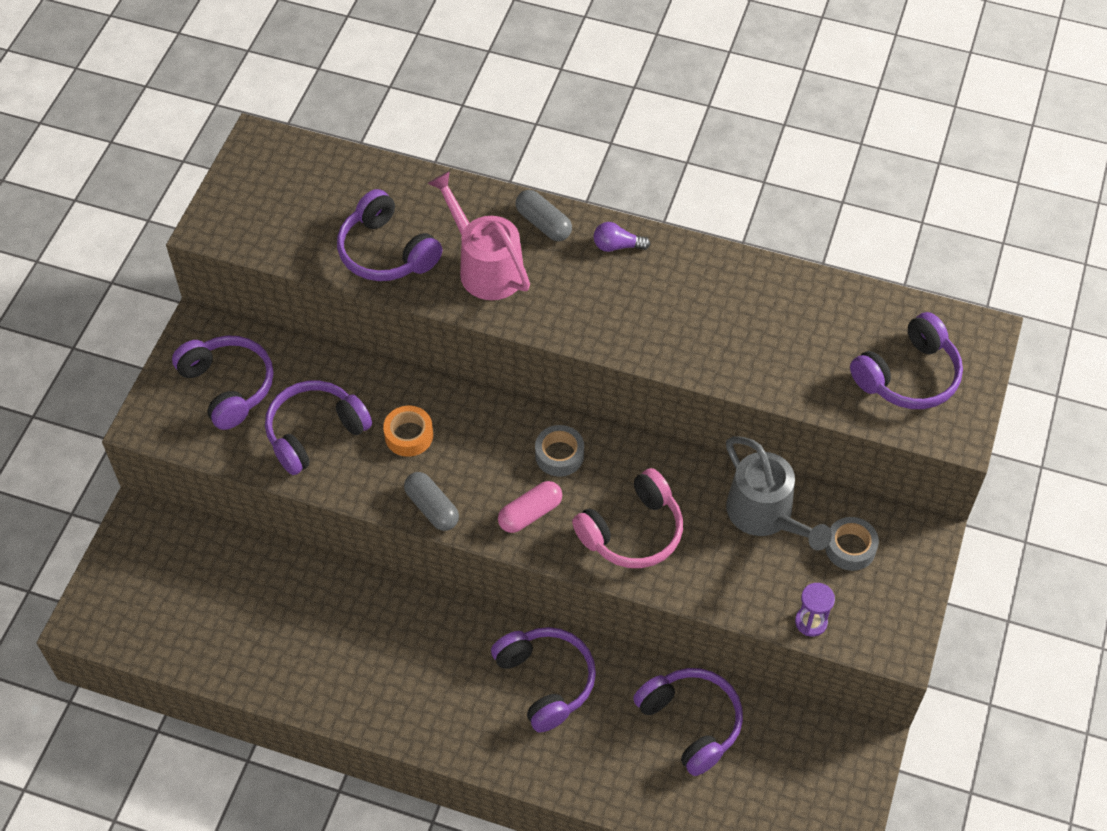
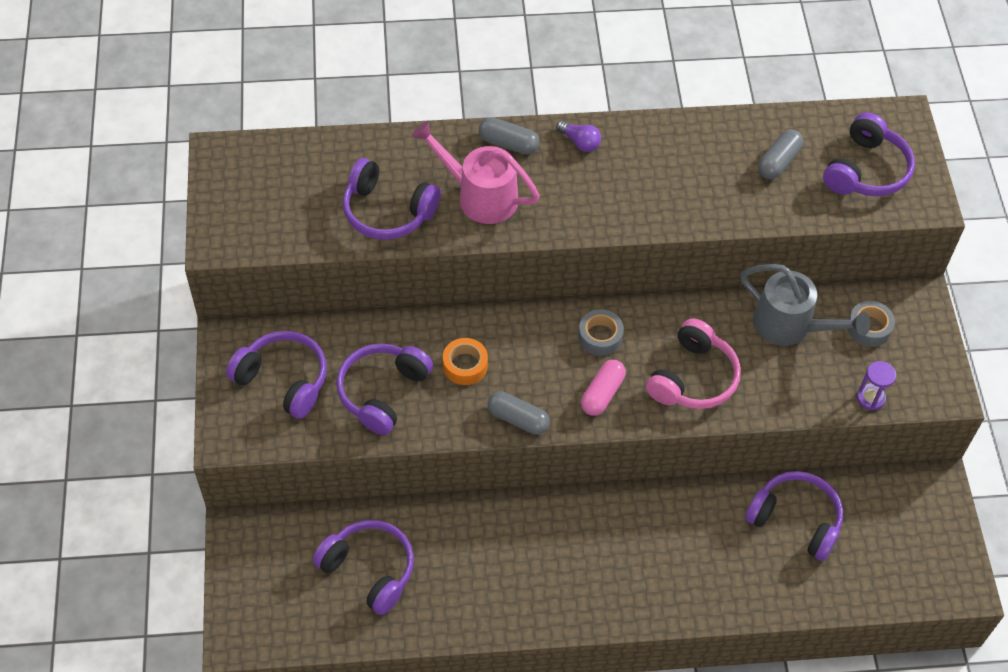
camera: 25 degrees left, 0 degrees up
(546, 681) = (663, 532): purple headphones -> purple headphones (369, 569)
(617, 246) = (580, 142): purple light bulb -> purple light bulb turned 120 degrees counterclockwise
(816, 335) = (778, 162): none -> grey capsule

